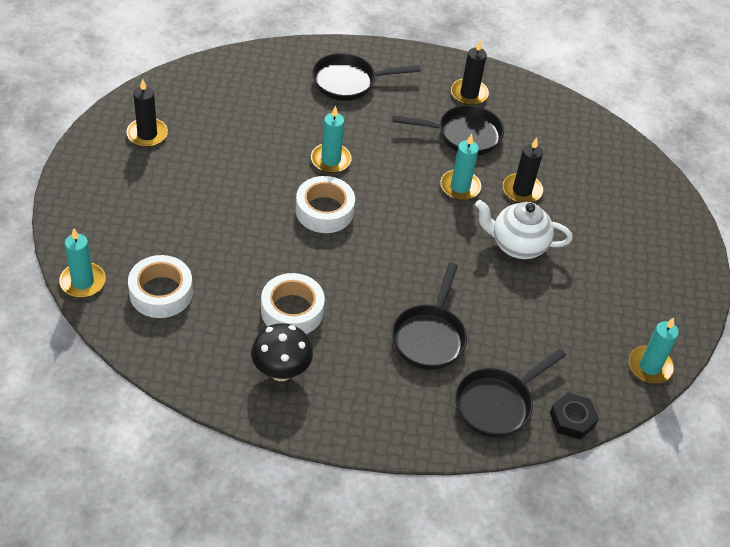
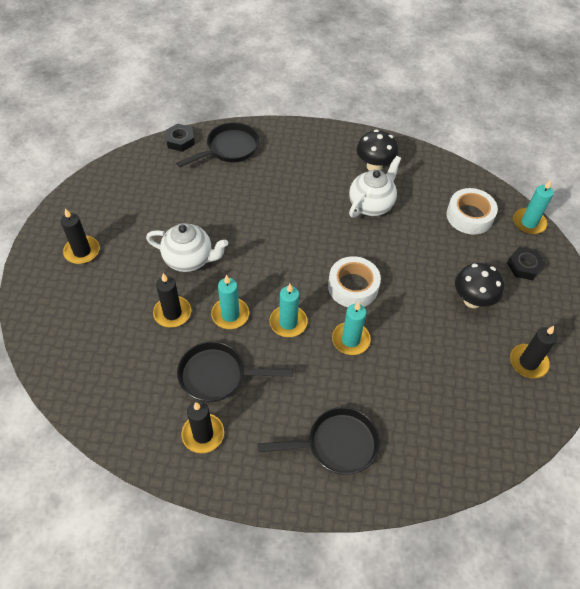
camera: 175 degrees left, 5 degrees up
(112, 228) = (524, 266): none -> black nut
(188, 193) = (472, 300): none -> black mushroom
(292, 311) = (371, 205): white tape -> white teapot
(429, 336) = (270, 189): black pan -> none
(645, 258) = (82, 251): none -> black candle
(649, 366) = (113, 171): turquoise candle -> turquoise candle (288, 322)

